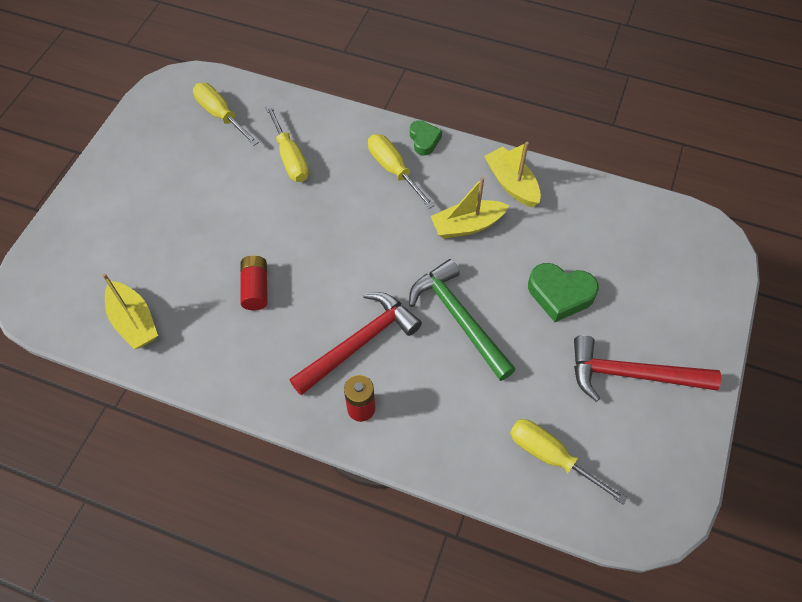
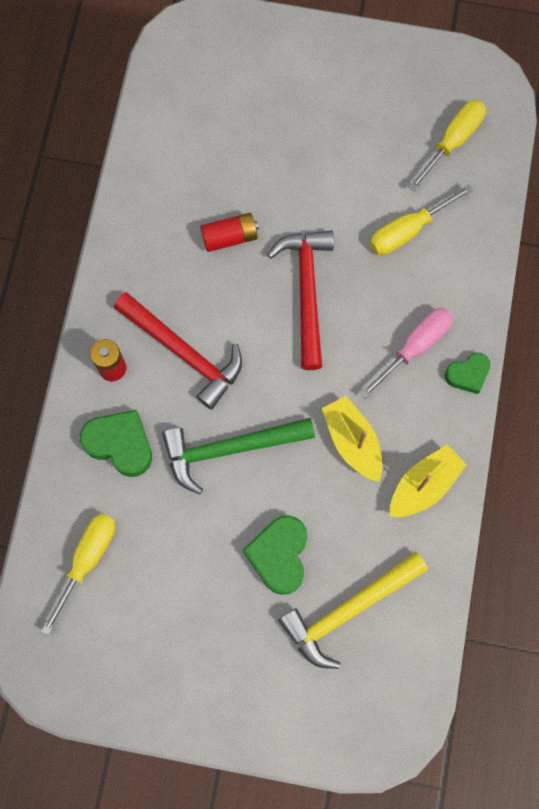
camera: 80 degrees right, 15 degrees up
(134, 322) = (172, 135): yellow boat -> none
(394, 170) = (414, 348): yellow screwdriver -> pink screwdriver
(439, 411) = (120, 444): none -> green heart
(459, 318) = (230, 449): green hammer -> green hammer turned 150 degrees counterclockwise
(611, 251) = (348, 610): none -> yellow hammer
(631, 374) = (192, 639): red hammer -> red hammer (307, 292)

